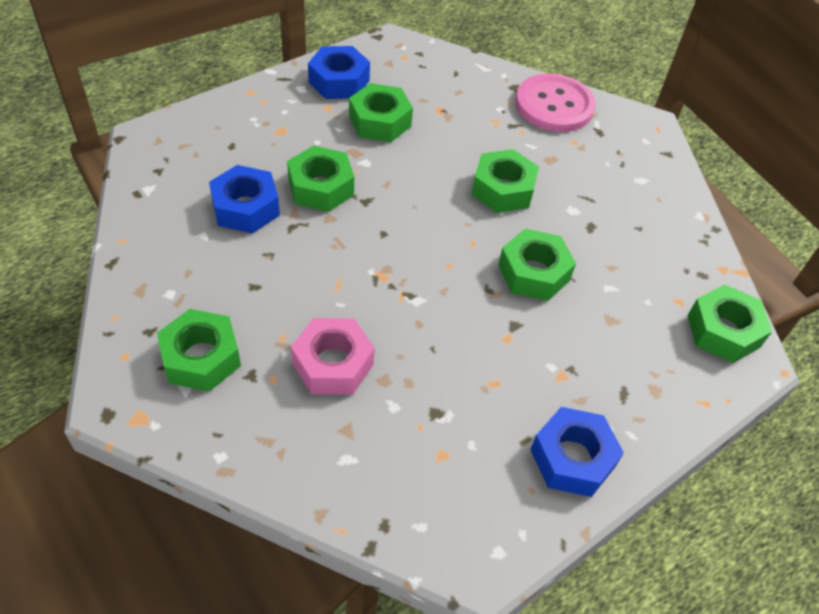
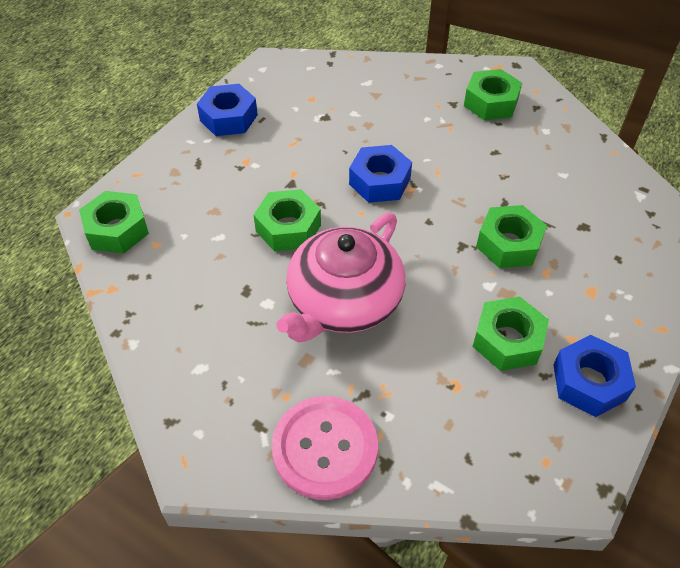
camera: 165 degrees right, 0 degrees up
(245, 208) = (552, 205): blue nut -> blue nut (379, 181)
(333, 364) = (406, 123): pink nut -> none
(503, 189) = (343, 301): green nut -> pink teapot

